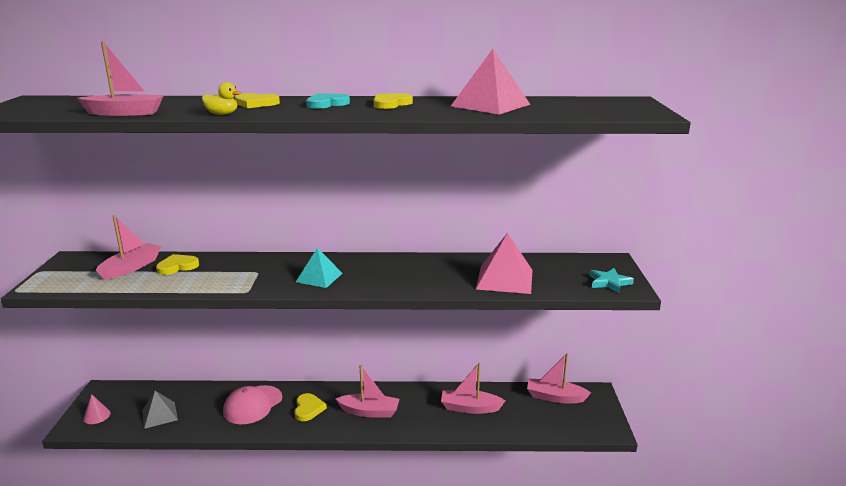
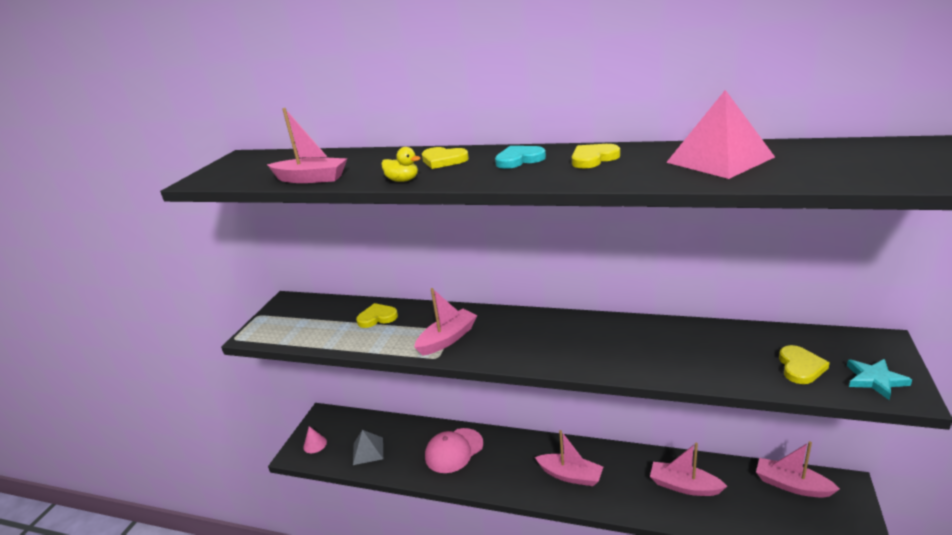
camera: 20 degrees right, 5 degrees up
(131, 267) = (336, 316): pink boat -> pink boat (447, 339)
(308, 409) = (507, 463): yellow heart -> yellow heart (800, 367)
(319, 277) = (514, 343): turquoise pyramid -> none
(505, 279) = (731, 362): pink pyramid -> none

